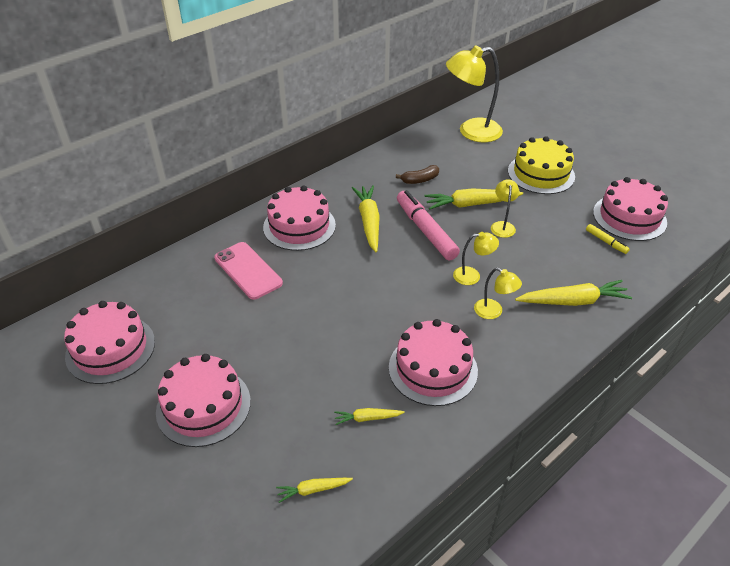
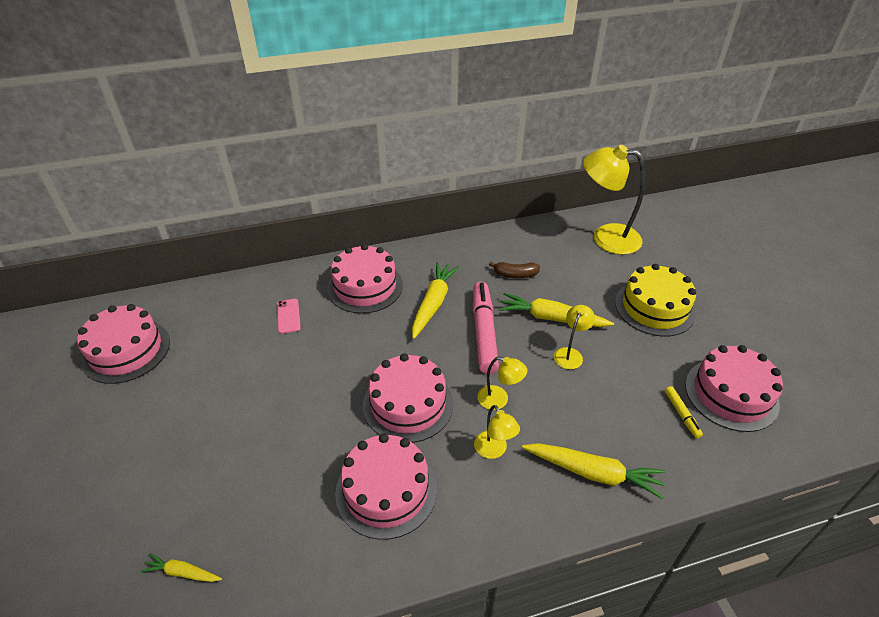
camera: 25 degrees right, 0 degrees up
(203, 406) = (156, 438): pink cake -> pink cake (408, 404)
(248, 270) = (288, 316): pink phone -> pink phone, size x0.56
(367, 418) = (285, 517): yellow carrot -> none

